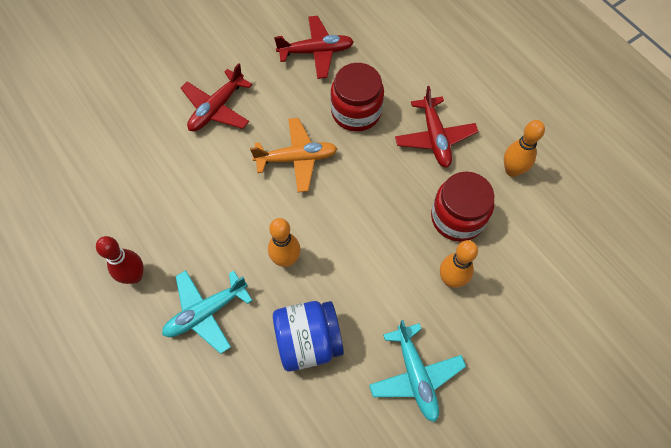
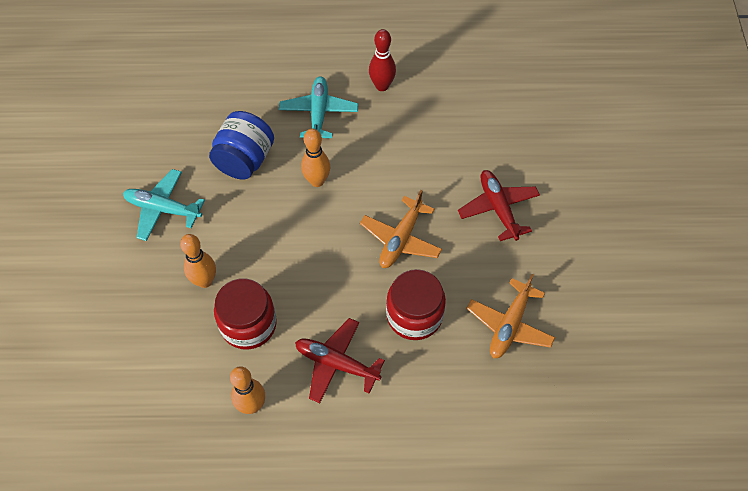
camera: 125 degrees right, 5 degrees down
(316, 52) = (509, 325): red plane -> orange plane

